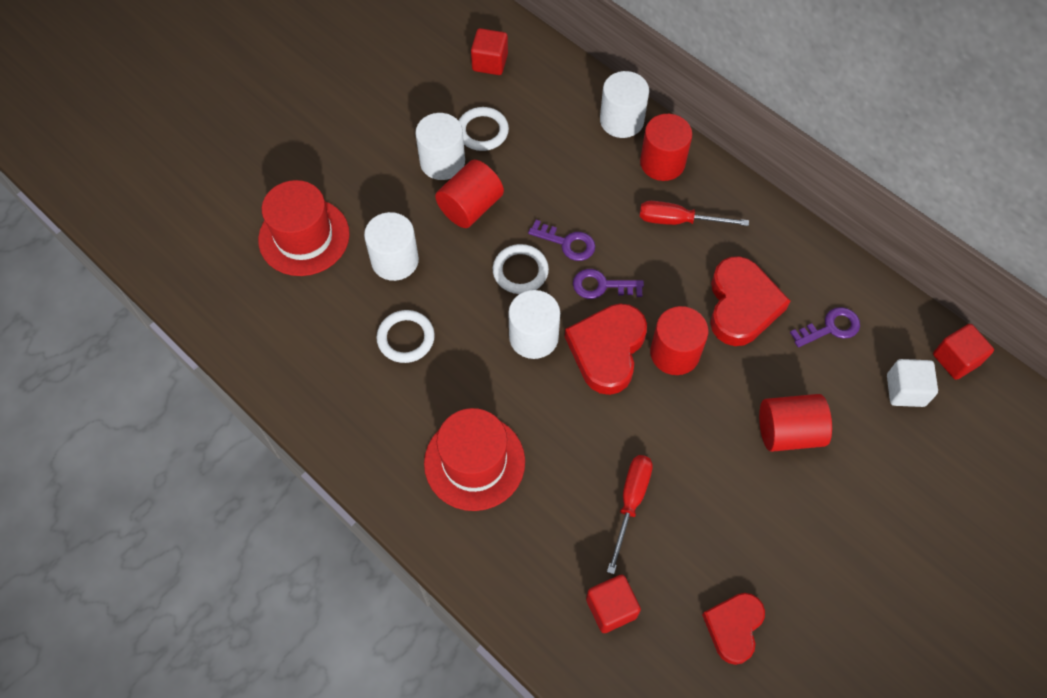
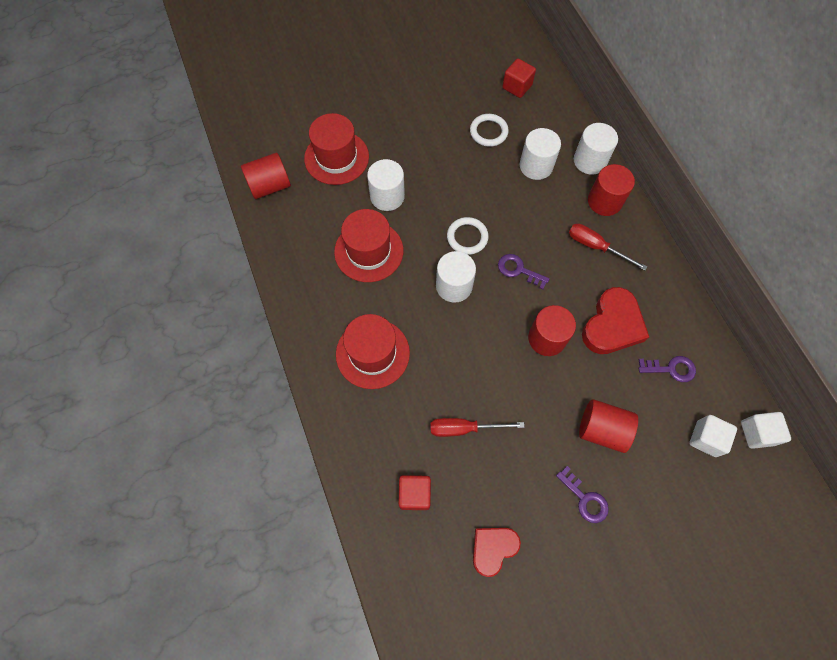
camera: 25 degrees right, 5 degrees up
(406, 338) = (369, 251): white ring -> red hat
(442, 162) = (451, 142): white cylinder -> white cylinder (536, 166)
(470, 207) = (455, 180): red cylinder -> red cylinder (270, 186)
(567, 243) = (509, 231): purple key -> purple key (585, 499)
(607, 350) = (500, 316): red heart -> none
(631, 502) = (464, 428): red screwdriver -> red screwdriver turned 135 degrees counterclockwise
(956, 359) = (757, 433): red cube -> white cube

